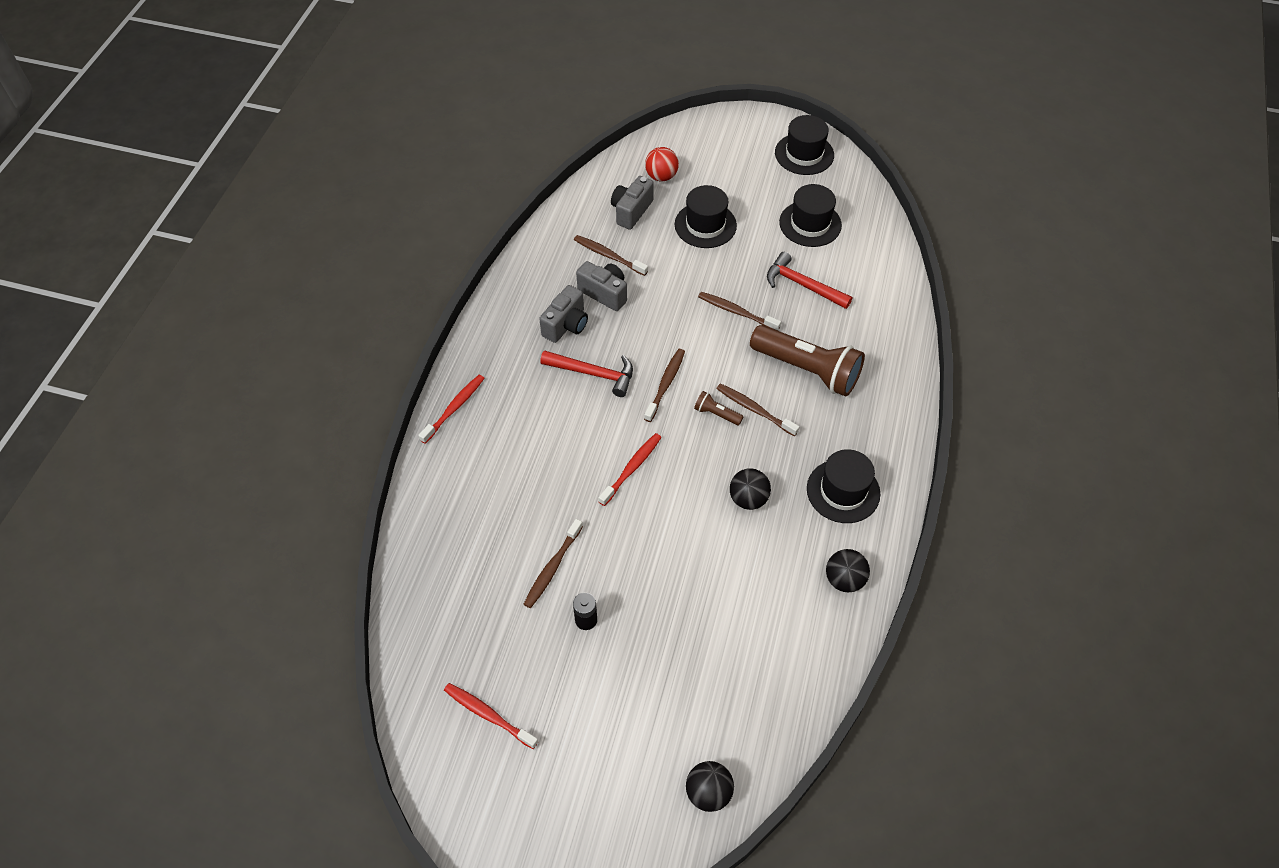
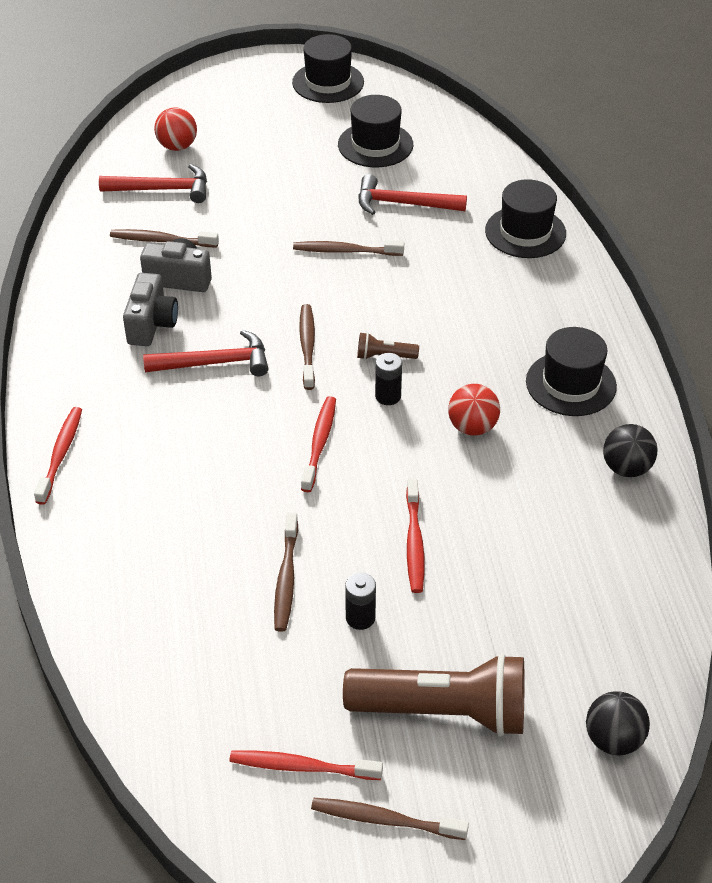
camera: 25 degrees left, 10 degrees down
(631, 211) = (162, 189): grey camera -> red hammer
(655, 576) = (414, 542): none -> red toothbrush
(701, 449) = (388, 396): none -> black battery
(705, 225) = (258, 179): black hat -> black hat (525, 232)
(748, 499) = (472, 427): black ball -> red ball
(754, 410) = (425, 338): brown toothbrush -> brown toothbrush (385, 820)
(807, 370) = (459, 282): brown flashlight -> brown flashlight (443, 712)

